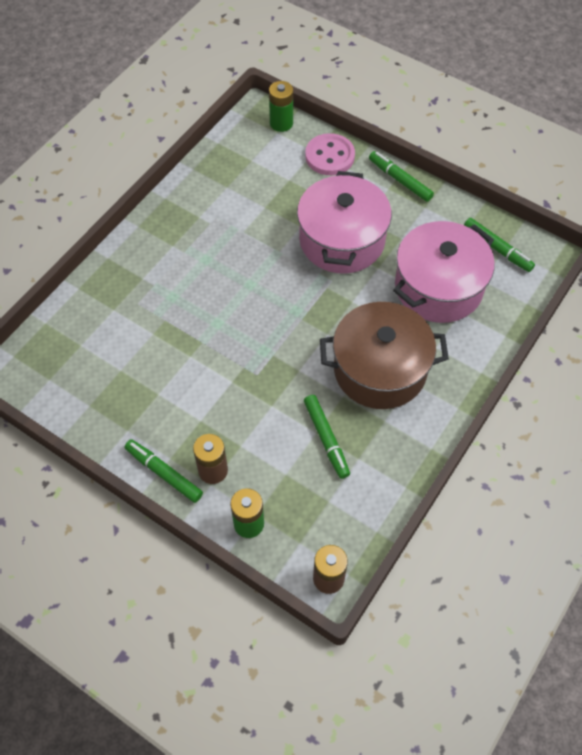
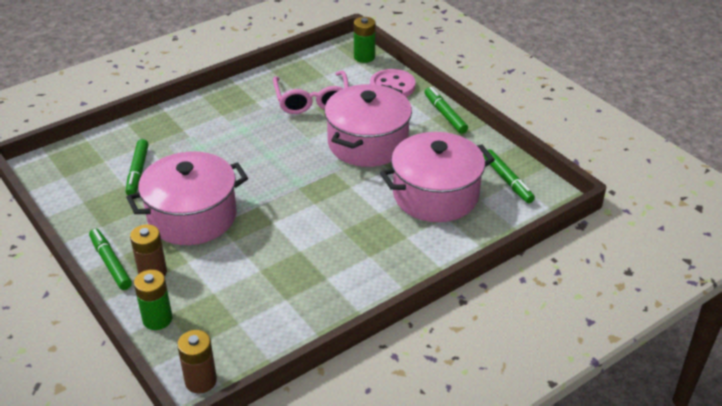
camera: 20 degrees right, 20 degrees down
(214, 388) = (192, 216): none -> pink pot
(256, 198) = (312, 100): none -> pink glasses
(326, 439) = (265, 277): green marker -> green marker (138, 172)
(380, 369) = (345, 240): brown pot -> none

